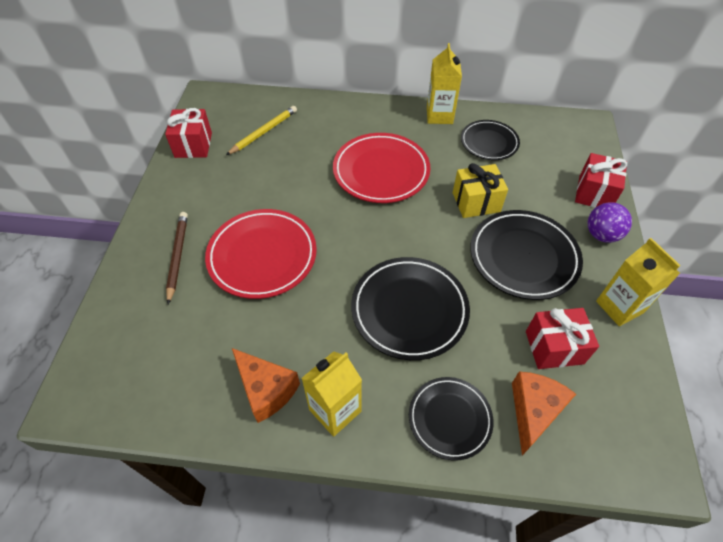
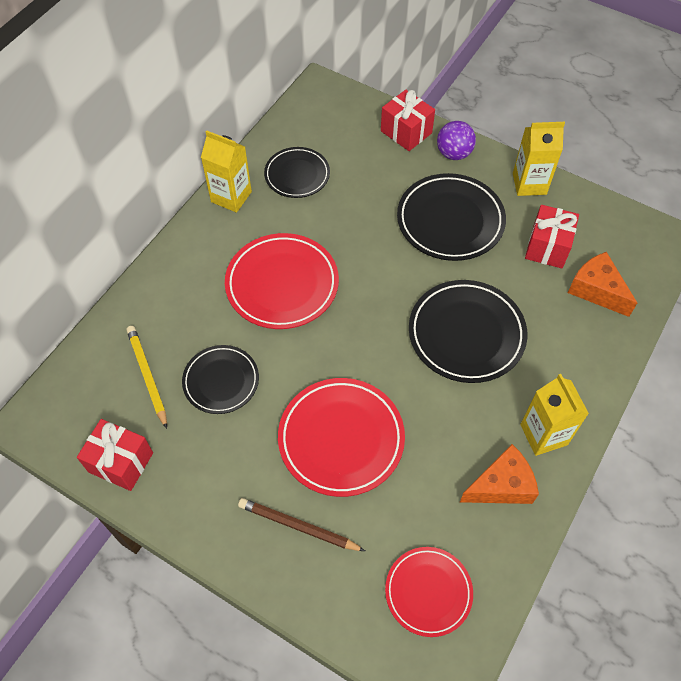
camera: 65 degrees left, 5 degrees up
(146, 364) = (428, 592): none -> red plate
(449, 419) = (582, 351): black plate -> black plate (221, 381)
(476, 202) = (368, 224): yellow gift -> none

